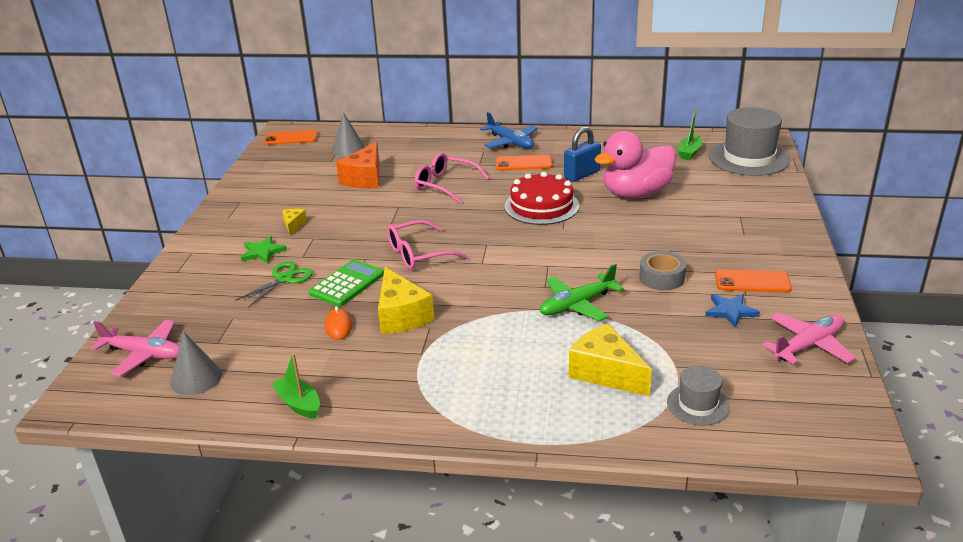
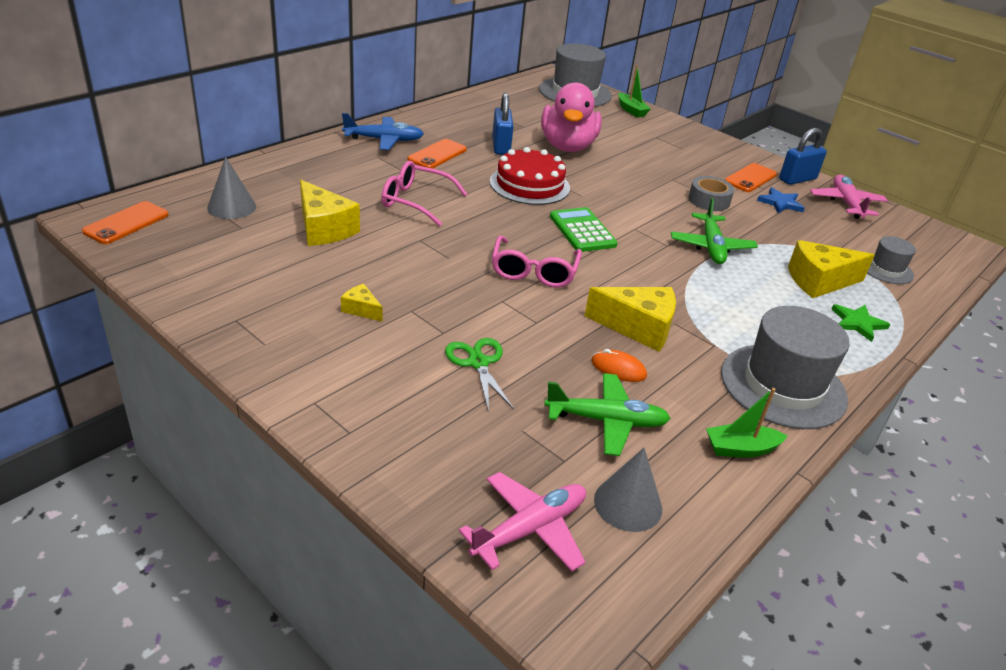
camera: 60 degrees left, 5 degrees up
(262, 252) = (394, 353): green star -> green star (857, 323)
(273, 342) = (606, 421): none -> green plane
(347, 284) = (541, 331): green calculator -> green calculator (582, 231)
(365, 178) = (324, 228): orange cheese -> yellow cheese
(404, 400) = (783, 386): none -> grey hat
(445, 185) = (415, 201): pink glasses -> pink glasses turned 45 degrees clockwise
(689, 152) = (532, 101): green boat -> green boat (631, 110)
(806, 305) = (797, 179): none -> blue padlock

